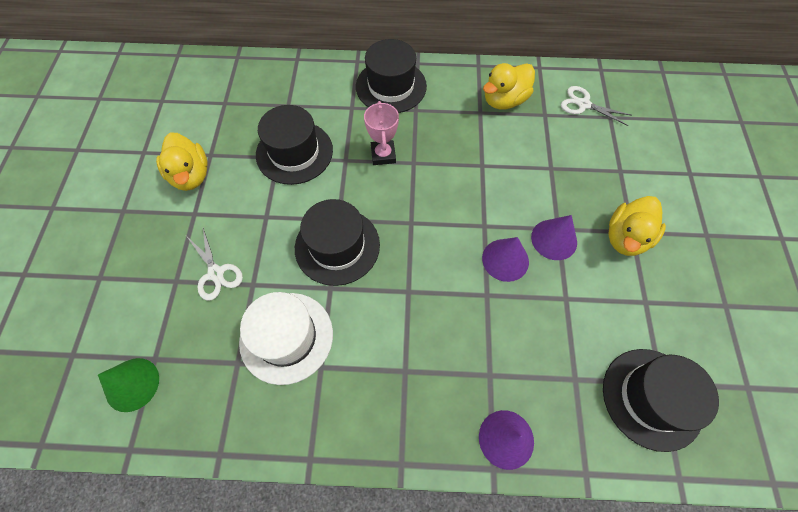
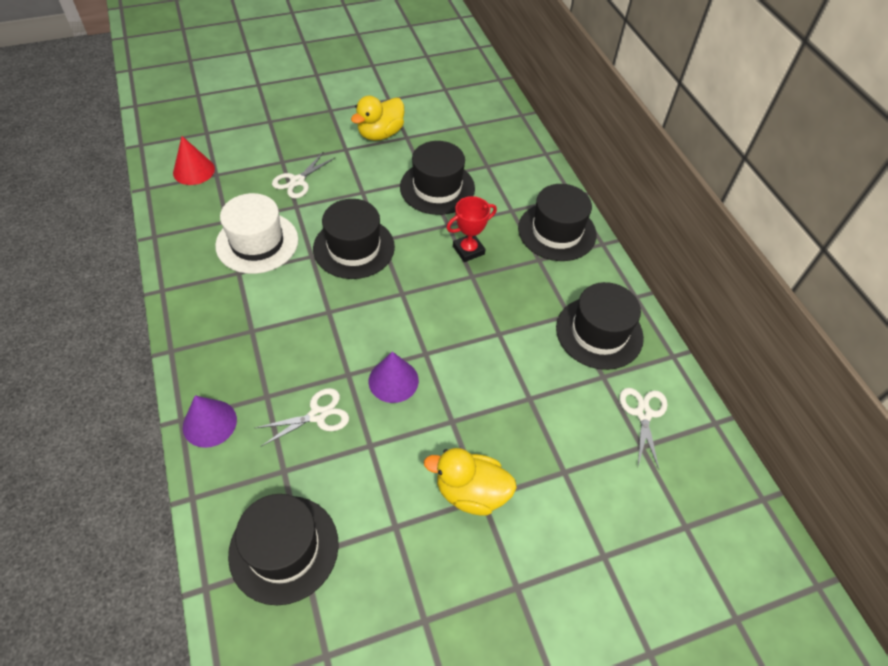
camera: 65 degrees right, 10 degrees down
(132, 384) = (194, 170): green cone -> red cone
(383, 155) = (468, 250): pink trophy -> red trophy
(504, 100) = (599, 332): yellow duck -> black hat
(524, 334) = (317, 415): none -> white scissors
(554, 239) = (437, 419): purple cone -> none

